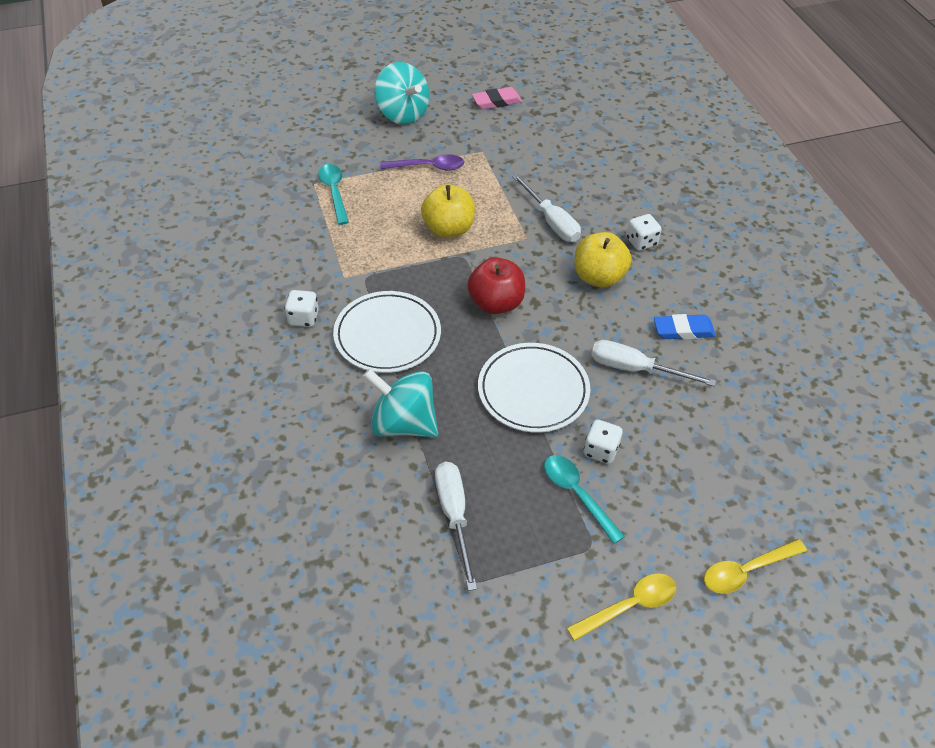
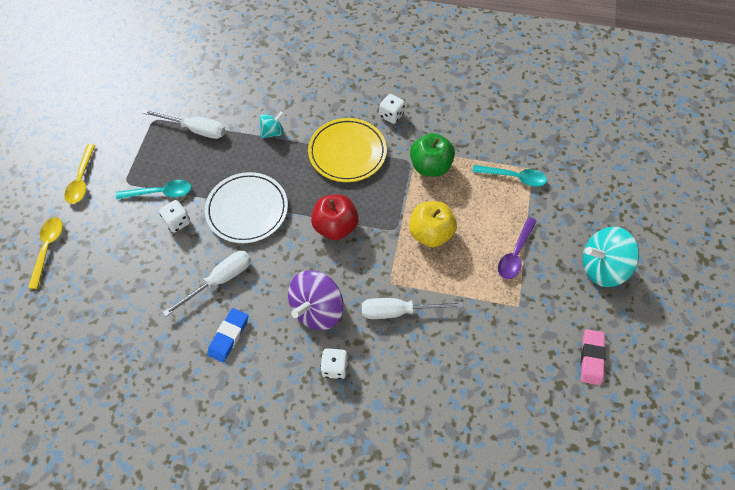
camera: 120 degrees right, 10 degrees up
(361, 258) = (430, 166): none -> green apple
(387, 335) = (347, 152): white plate -> yellow plate
(403, 423) = (273, 132): turquoise spinning top -> turquoise spinning top, size x0.54
(598, 277) = (317, 310): yellow apple -> purple spinning top

